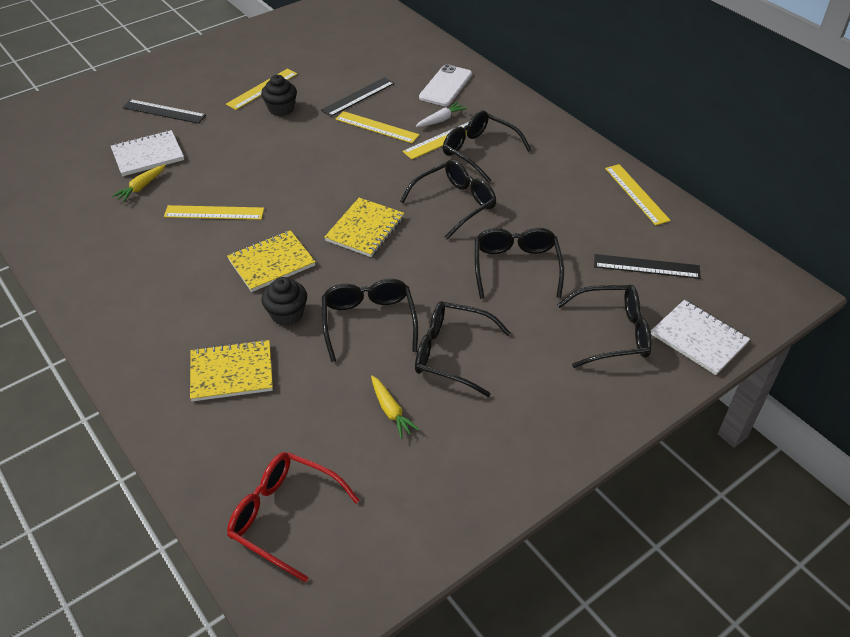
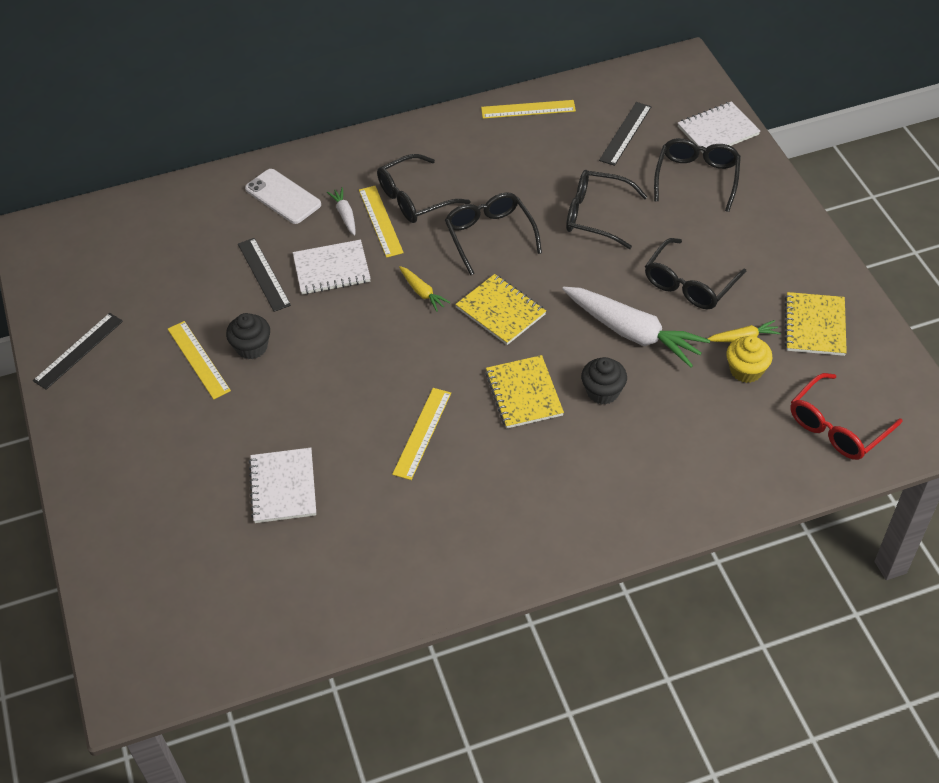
camera: 70 degrees left, 5 degrees up
(141, 187) = (345, 498): yellow carrot -> yellow carrot (422, 292)
(164, 111) = (196, 464): black ruler -> black ruler (78, 350)
(232, 372) = (667, 444): yellow notebook -> yellow notebook (814, 326)
(345, 420) = (746, 370): none -> yellow cupcake
(369, 322) = (632, 333): black glasses -> white carrot
(377, 127) = (331, 269): yellow ruler -> white notebook

